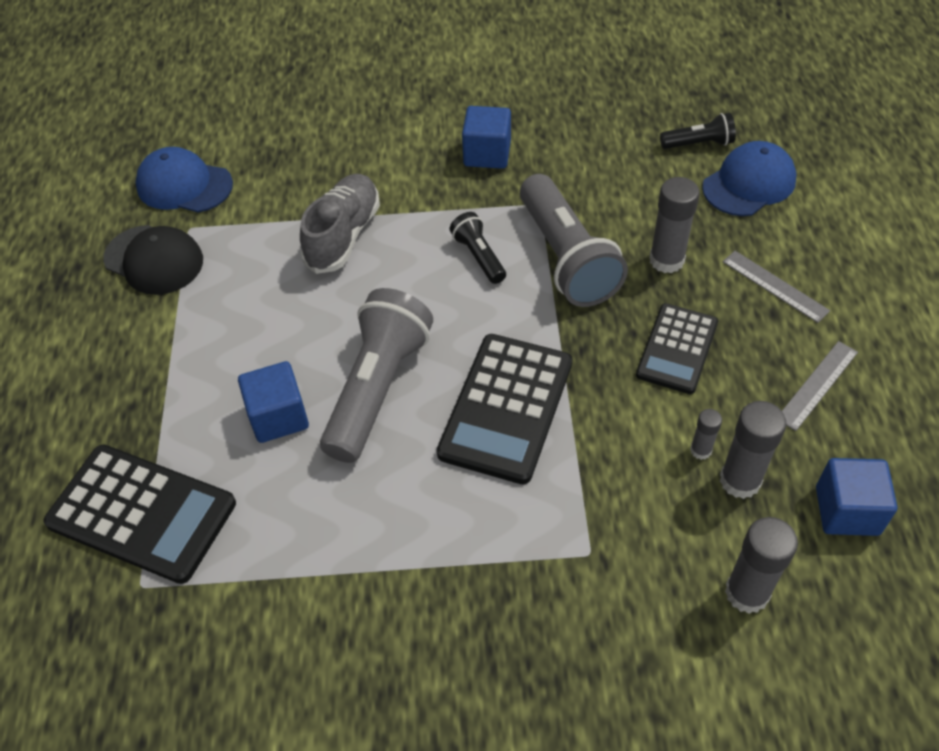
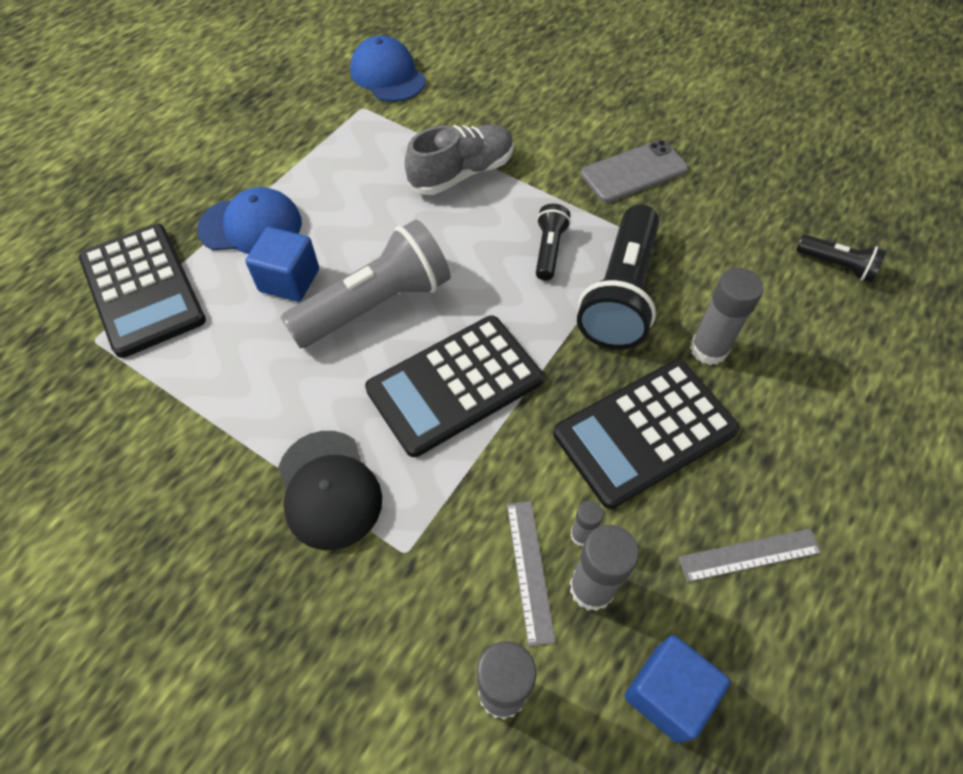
camera: 35 degrees right, 5 degrees up
(154, 260) = (318, 117): black cap -> black cap (329, 489)
(487, 154) = (634, 172): blue cube -> grey phone
(566, 258) = (620, 294): grey flashlight -> black flashlight
(677, 349) = (644, 432): black calculator -> black calculator, size x1.55
(749, 183) = (854, 328): blue cap -> blue cap (251, 226)
(775, 286) = (793, 436): grey ruler -> grey ruler (530, 570)

